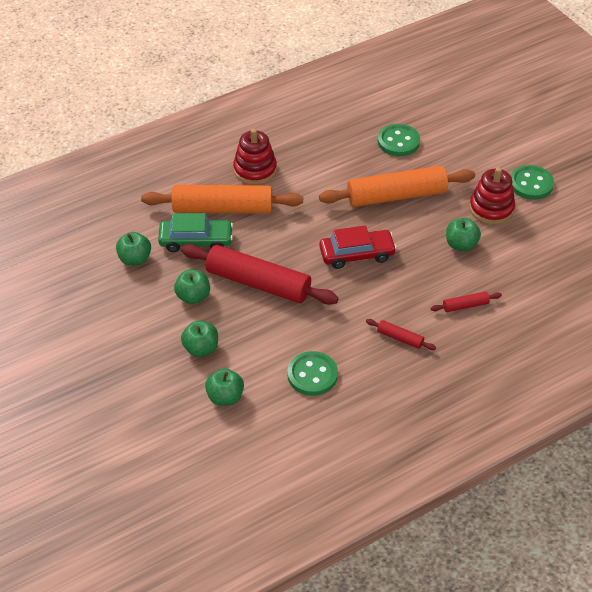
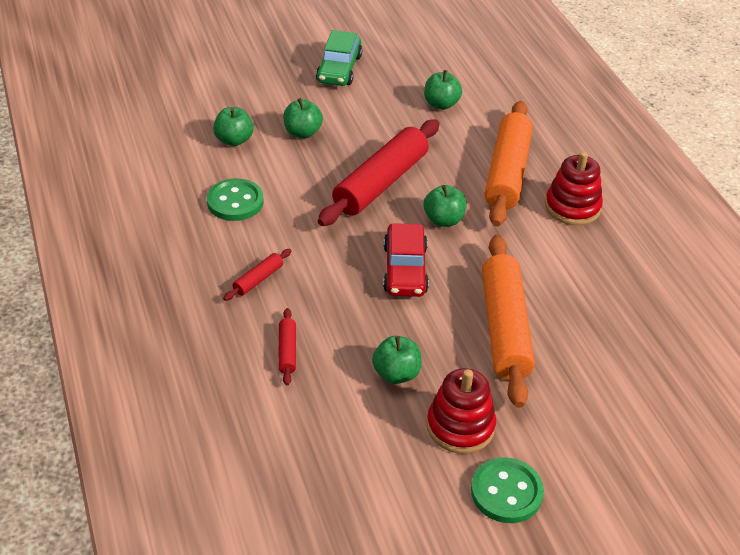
camera: 100 degrees right, 5 degrees down
(193, 296) = (375, 136): green apple -> green apple (443, 220)
(196, 240) = (459, 147): green car -> green car (339, 69)
(398, 142) = (619, 354): green button -> none

